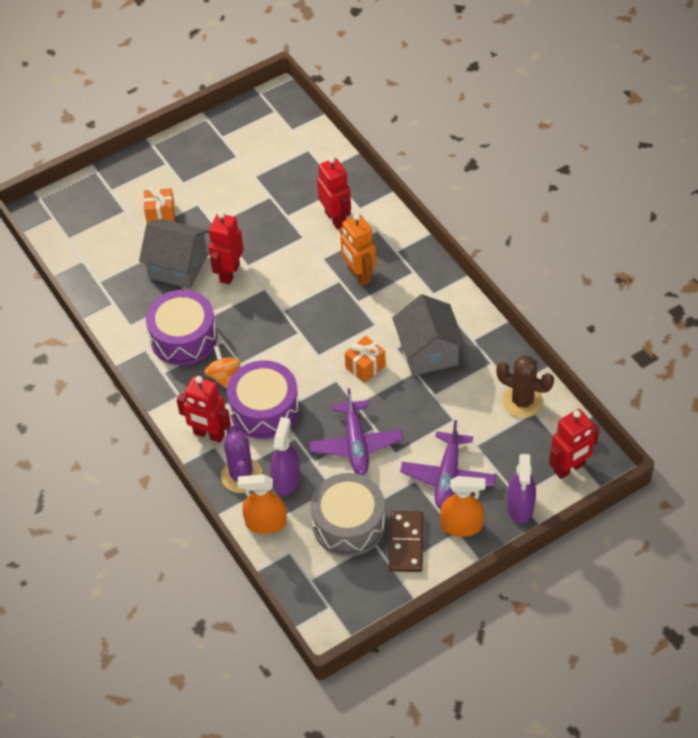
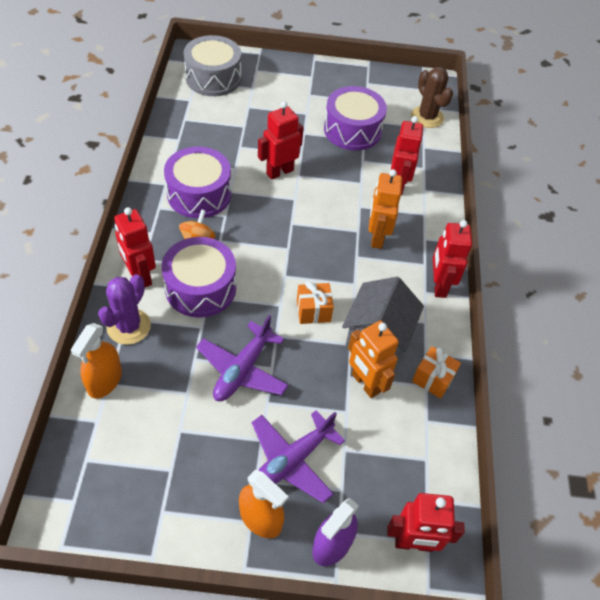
camera: 30 degrees right, 0 degrees up
(160, 214) = (273, 104): orange gift -> orange gift (433, 379)
(178, 266) = (248, 144): grey house -> none
(252, 193) = (352, 130): none -> purple drum
(266, 523) = (105, 380): orange spray bottle -> orange spray bottle turned 105 degrees counterclockwise
(286, 479) = (158, 356): purple spray bottle -> none
(348, 524) = (167, 436): grey drum -> grey drum (213, 78)
(406, 543) = (196, 494): brown domino -> none
(439, 281) = (439, 285): none -> red robot
(450, 391) = (365, 383): none -> orange robot
(522, 401) = (423, 441): brown cactus -> brown cactus (427, 117)

